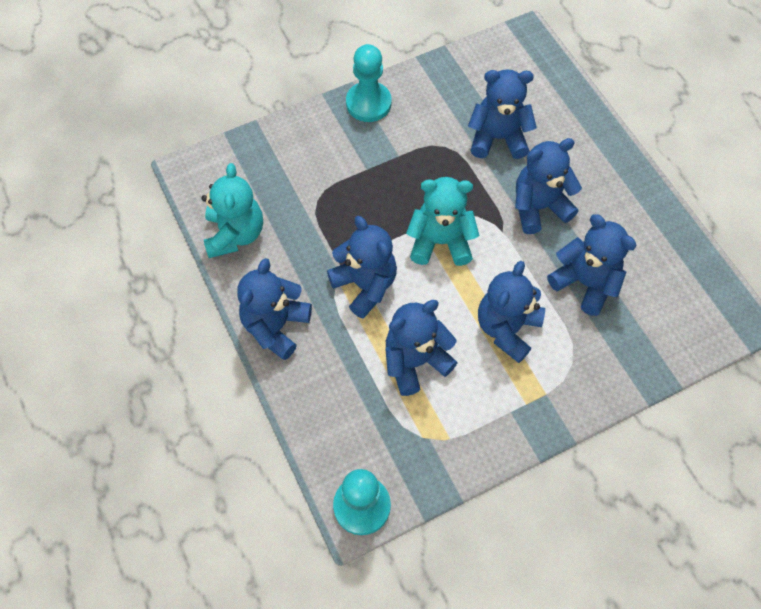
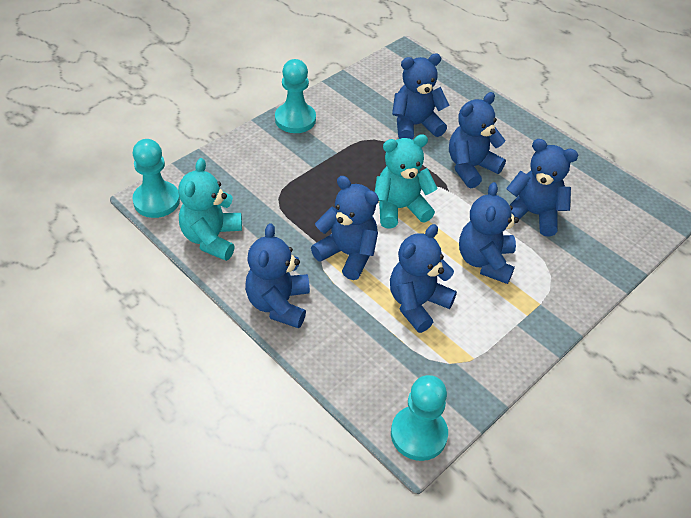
camera: 20 degrees left, 15 degrees down
(194, 176) = (156, 201): none -> turquoise pawn
(235, 234) = (212, 238): turquoise teddy bear -> turquoise teddy bear turned 150 degrees counterclockwise

